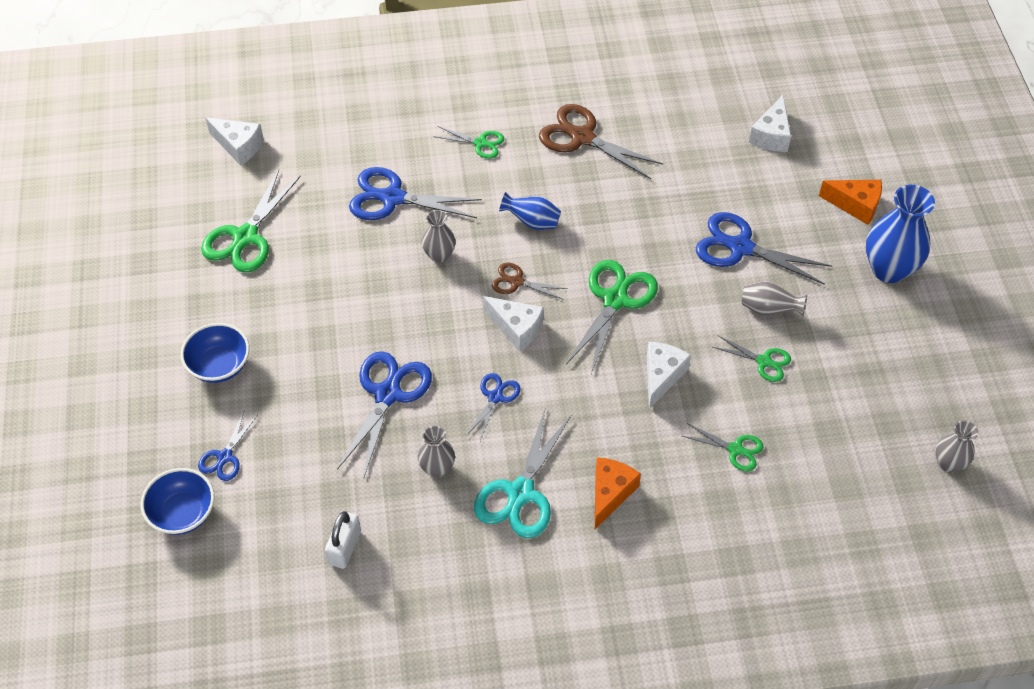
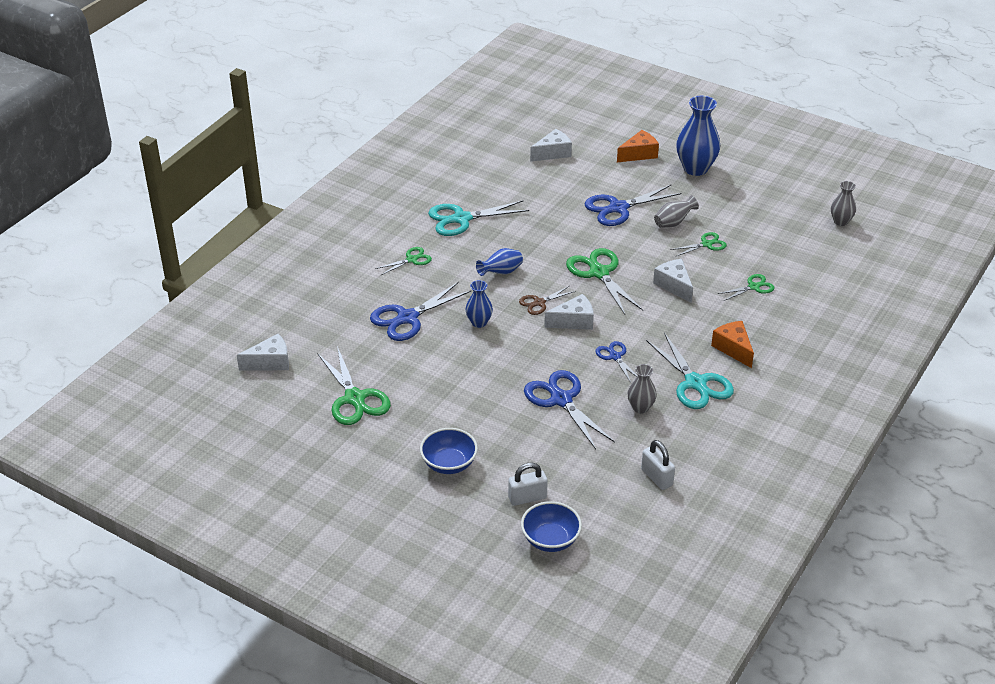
camera: 50 degrees left, 15 degrees down
(225, 457) = (527, 498): blue scissors -> white padlock
(439, 255) = (479, 322): grey vase -> blue vase
(582, 137) = (461, 219): brown scissors -> turquoise scissors
(771, 135) = (553, 153): white cheese -> white cheese turned 90 degrees counterclockwise

